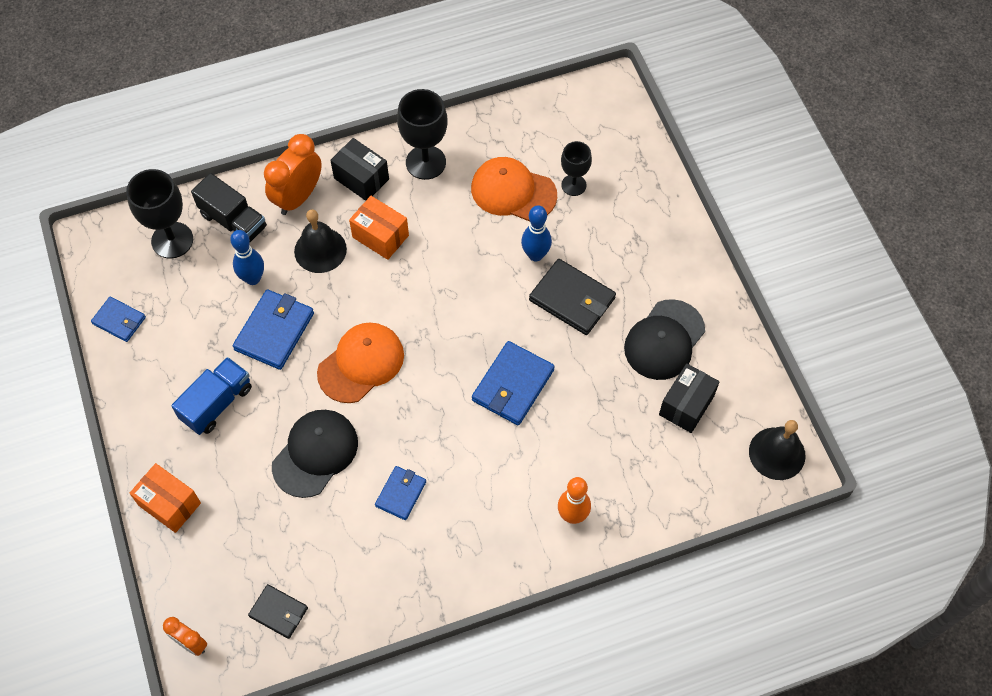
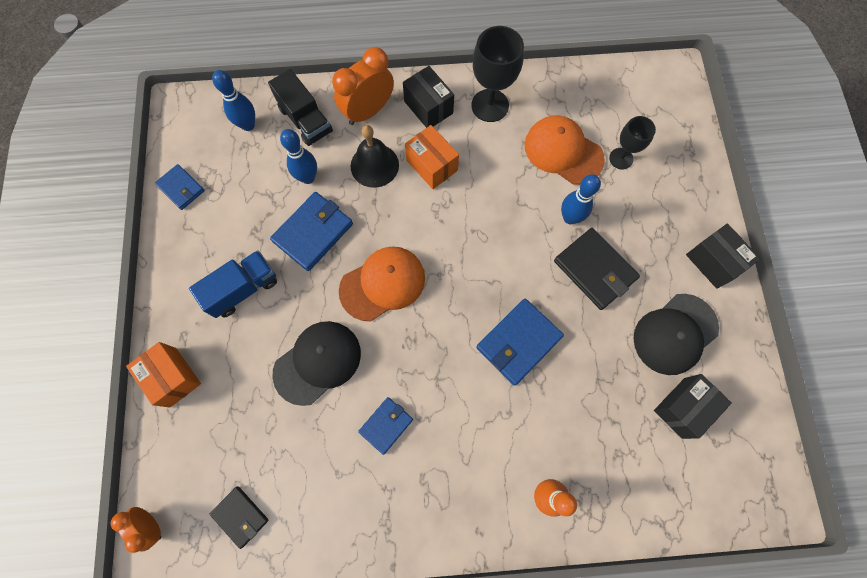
camera: 15 degrees right, 10 degrees up
(172, 240) = (248, 125): black goblet -> blue bowling pin
(687, 264) = (713, 262): none -> black box
(777, 453) = (764, 484): black bell -> none

